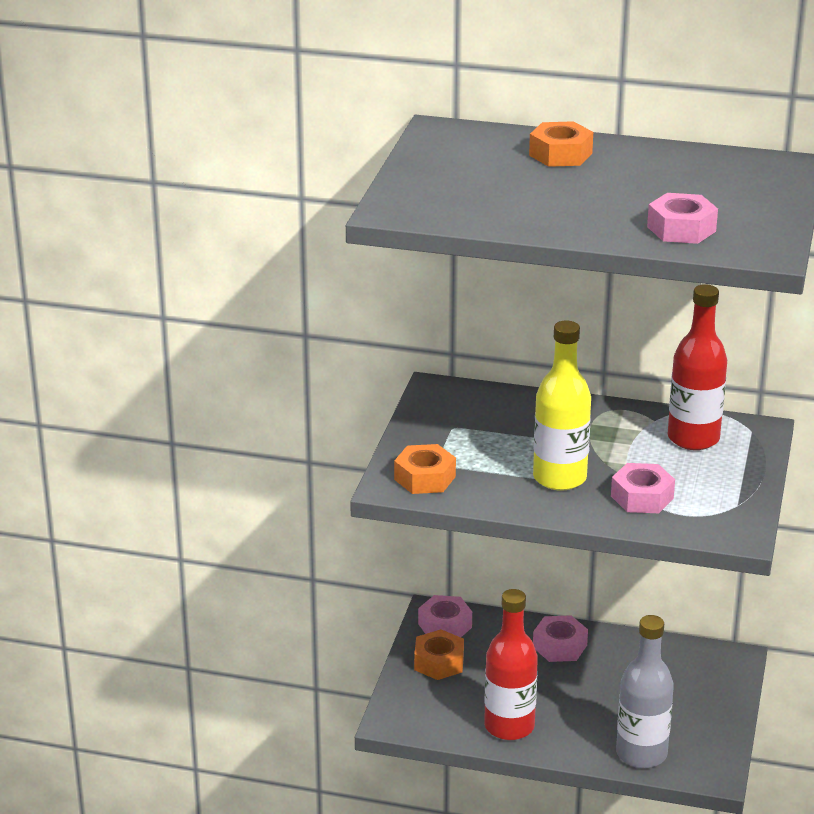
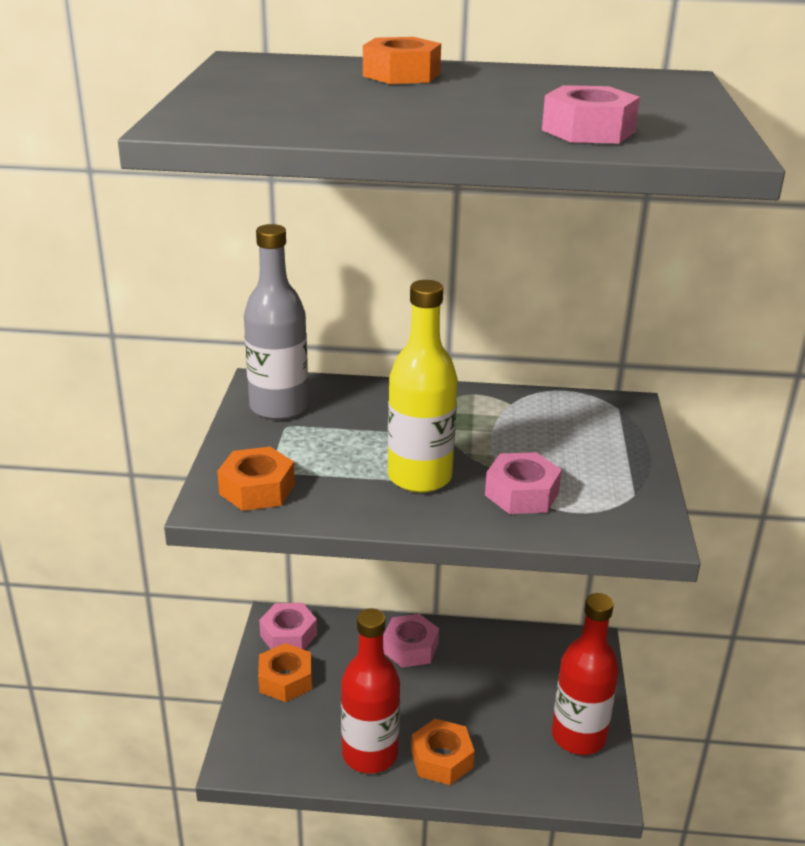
camera: 10 degrees left, 0 degrees up
(573, 736) = (441, 759): none -> orange nut
(641, 754) = (519, 774): grey bottle -> grey bottle (279, 407)
(693, 438) = (559, 420): red bottle -> red bottle (578, 736)

